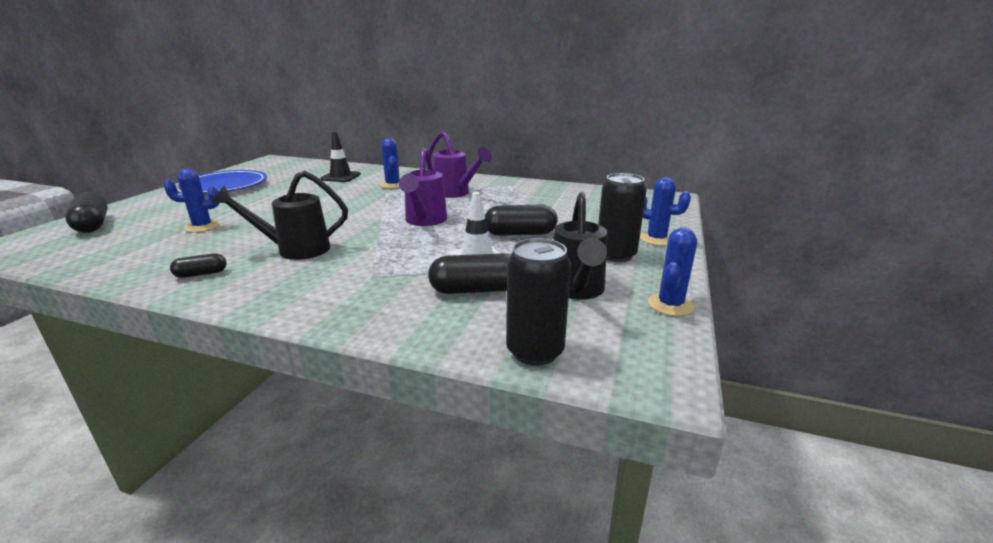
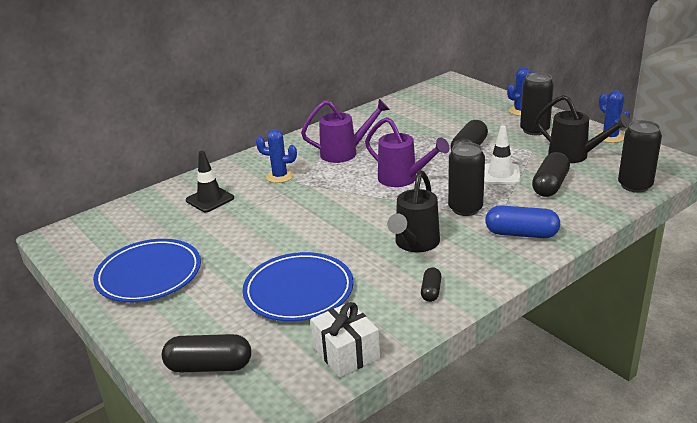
camera: 55 degrees left, 5 degrees up
(94, 262) = (346, 353): none -> white gift
(202, 227) = (298, 291): blue cactus -> blue plate
(339, 295) = (521, 234): none -> blue capsule
(382, 257) = (465, 208): none -> black can

